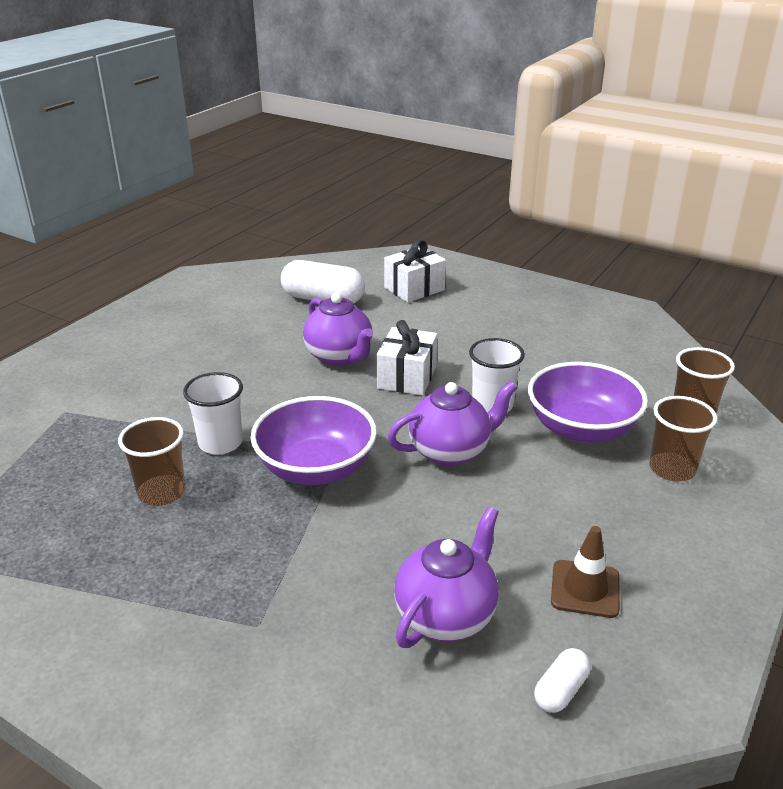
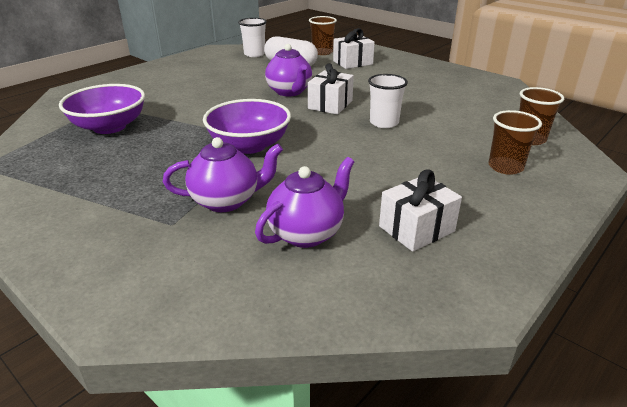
camera: 10 degrees right, 0 degrees up
(162, 492) = (143, 149): brown cup -> brown cup (322, 52)
(220, 443) = (193, 128): white cup -> white cup (254, 54)
(451, 451) = (345, 144): purple teapot -> purple teapot (227, 201)
(560, 690) = (376, 287): white capsule -> none
(581, 429) = (444, 140): purple bowl -> purple bowl (109, 127)
(585, 589) = (416, 229): brown traffic cone -> white gift

